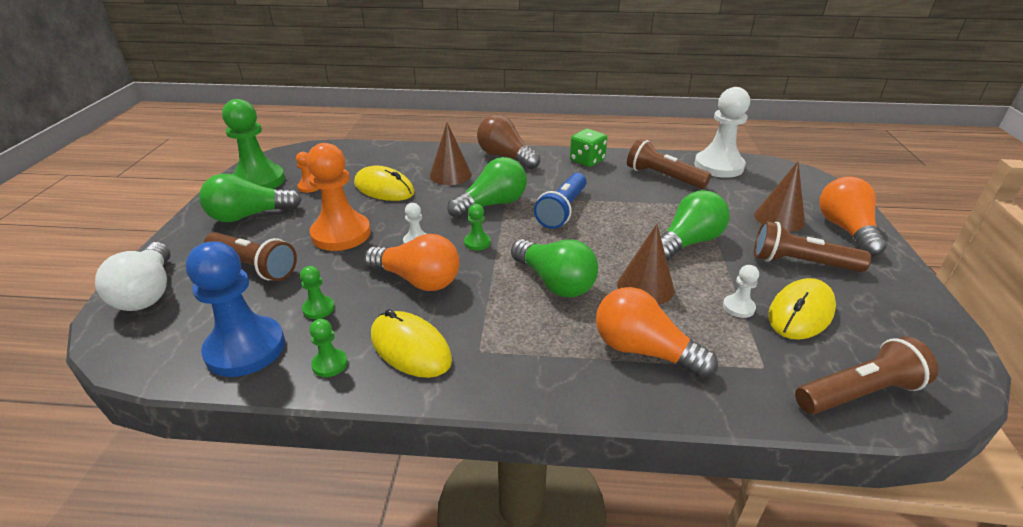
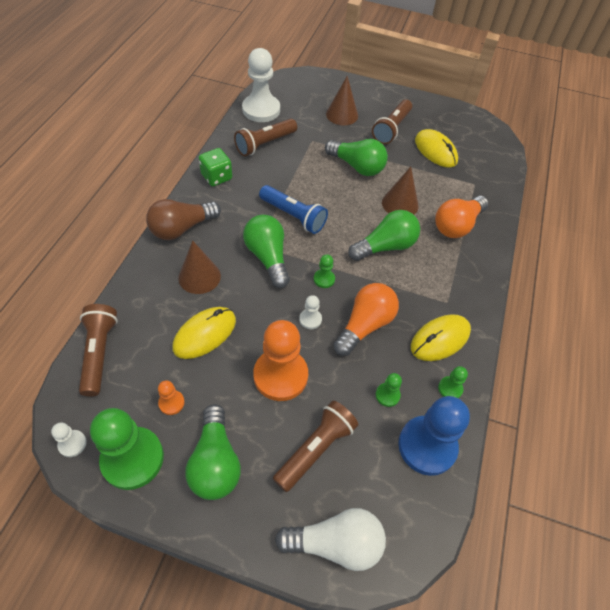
camera: 80 degrees left, 20 degrees up
(688, 242) = (357, 166): green light bulb -> green light bulb turned 150 degrees clockwise
(738, 307) = (427, 172): white pawn -> white pawn (72, 444)
(846, 230) = (363, 95): orange light bulb -> none
(859, 393) = (494, 160): brown flashlight -> brown flashlight (99, 353)

